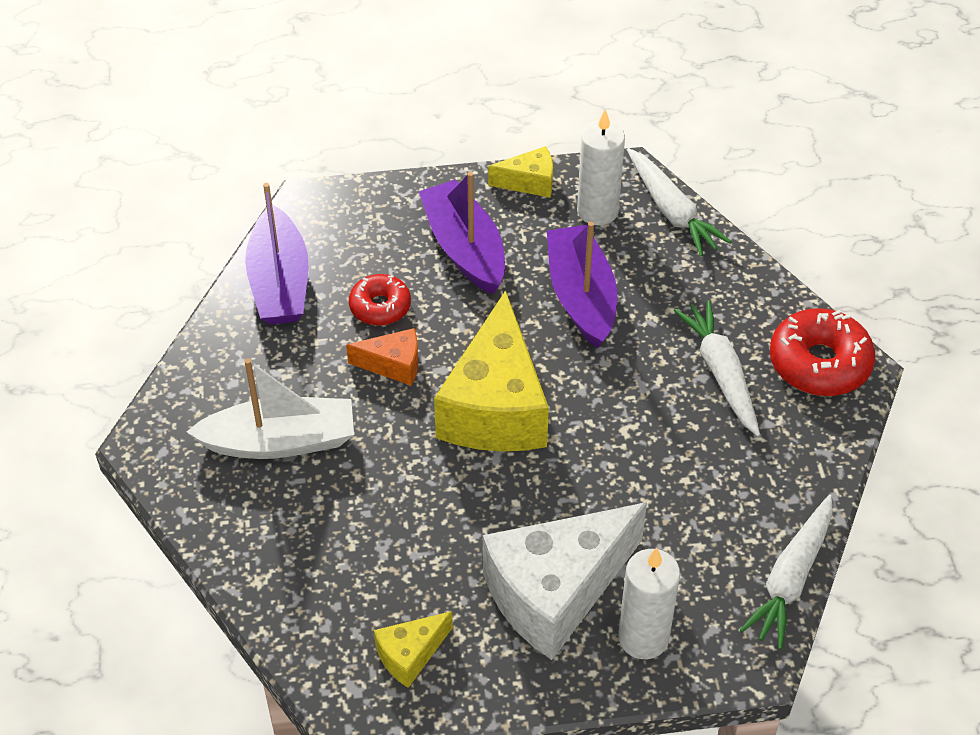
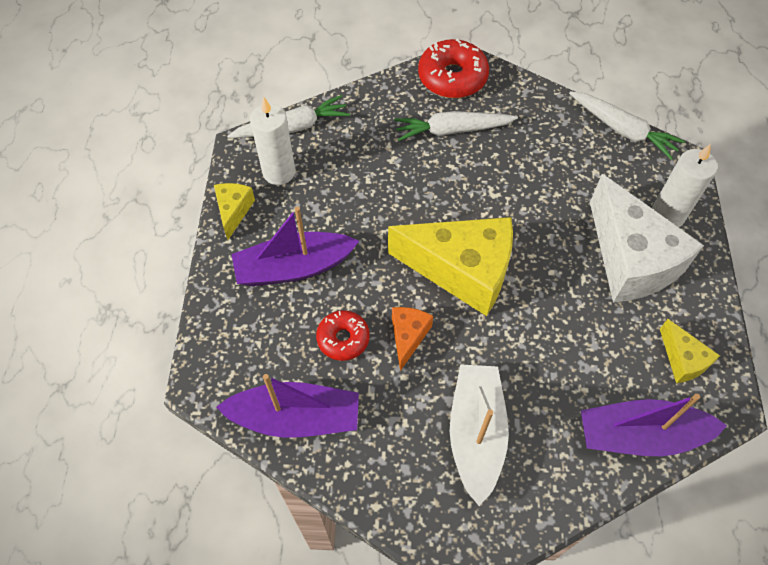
camera: 80 degrees left, 10 degrees up
(581, 296) = (363, 198): purple boat -> purple boat (640, 435)

